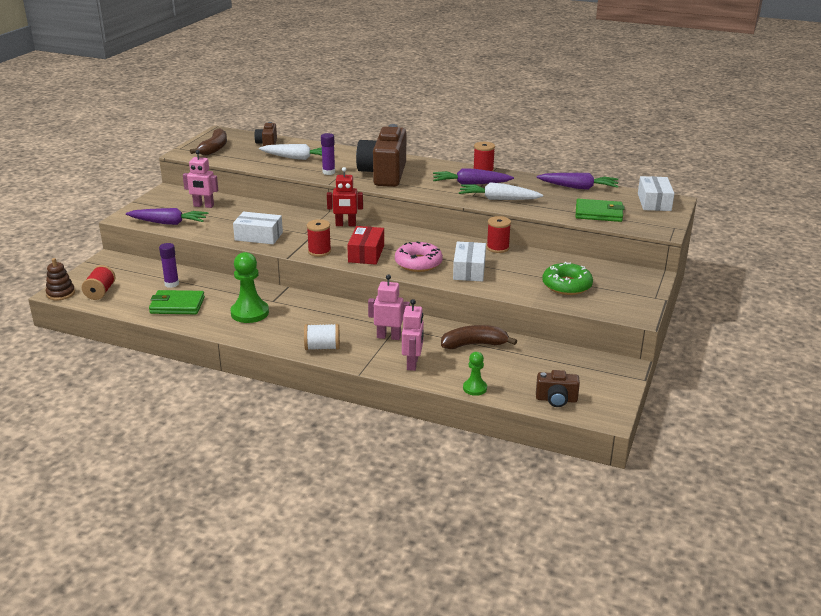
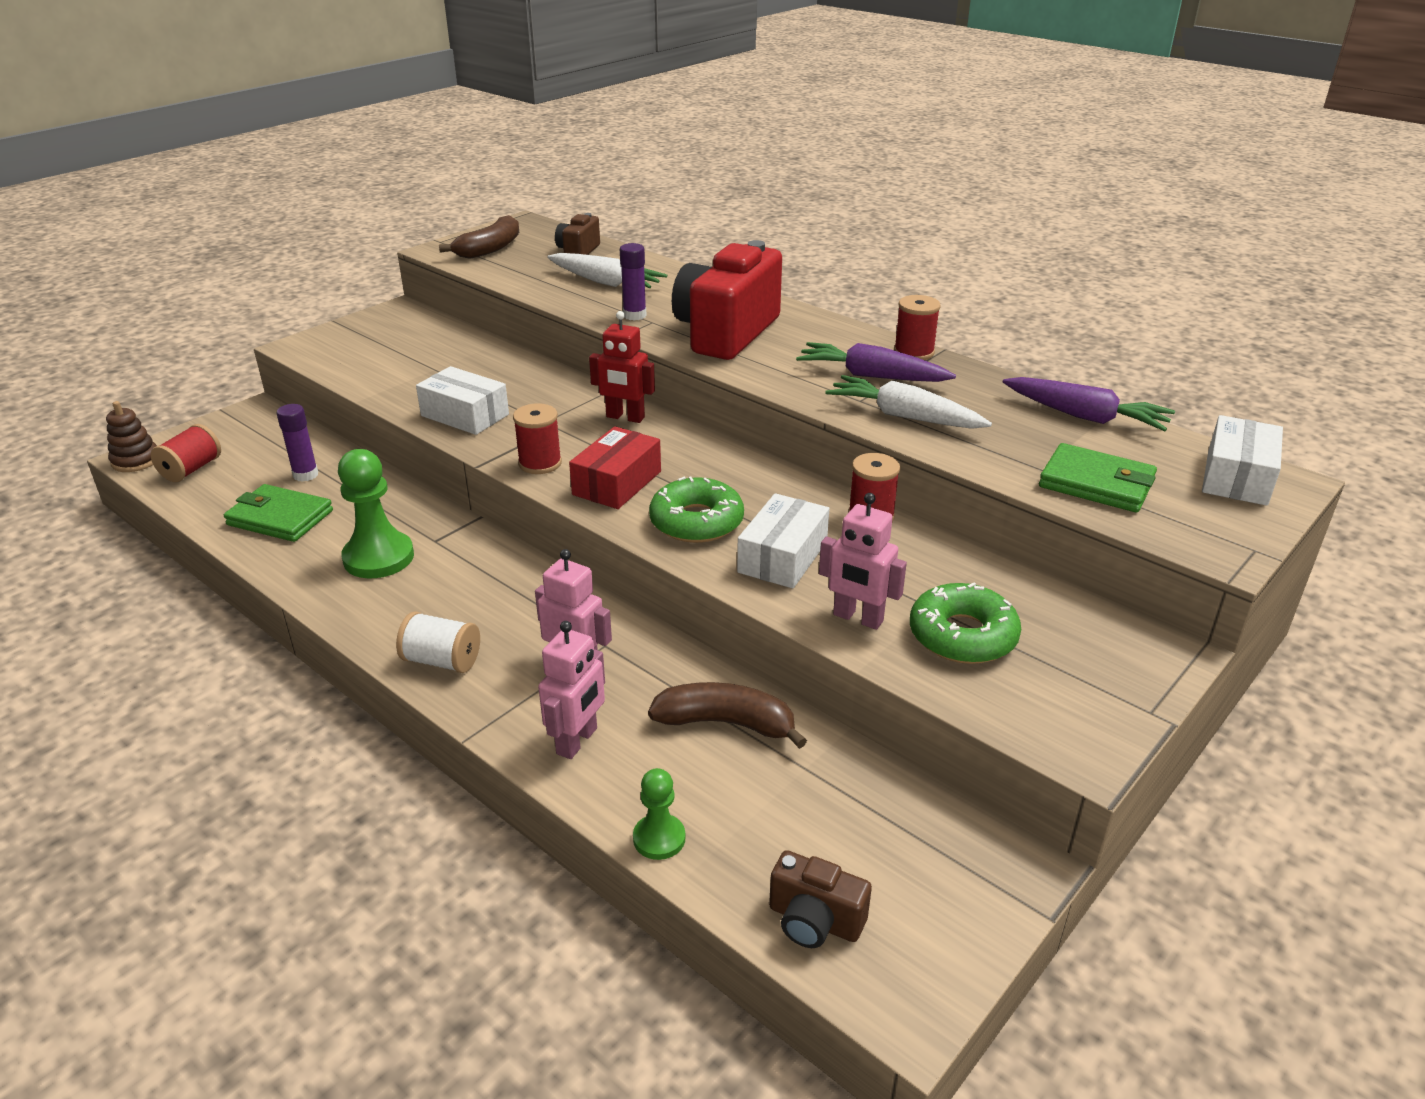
camera: 20 degrees right, 5 degrees up
(168, 223) = (349, 366): purple carrot -> none
(203, 206) = (427, 344): pink robot -> pink robot (857, 618)
(384, 174) = (726, 333): brown camera -> red camera
(418, 263) = (696, 522): pink donut -> green donut

